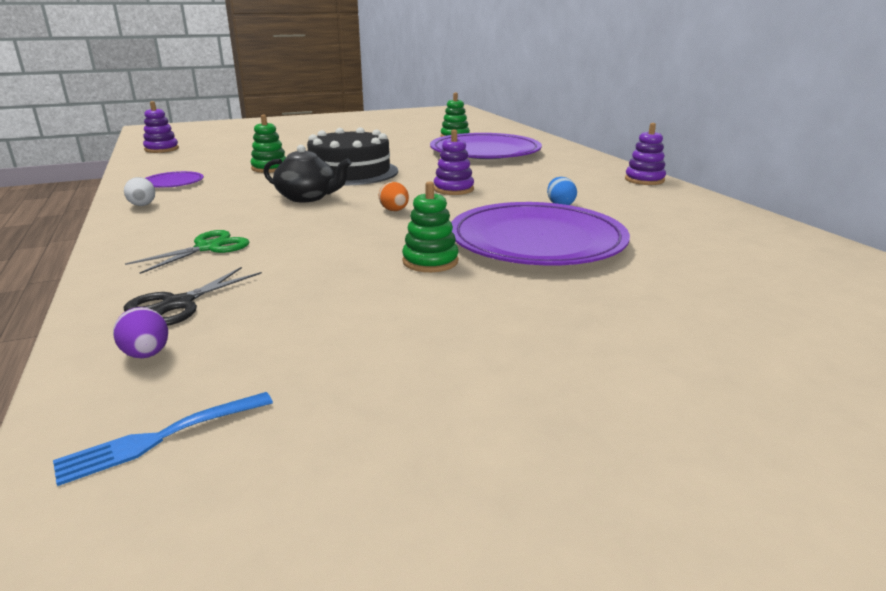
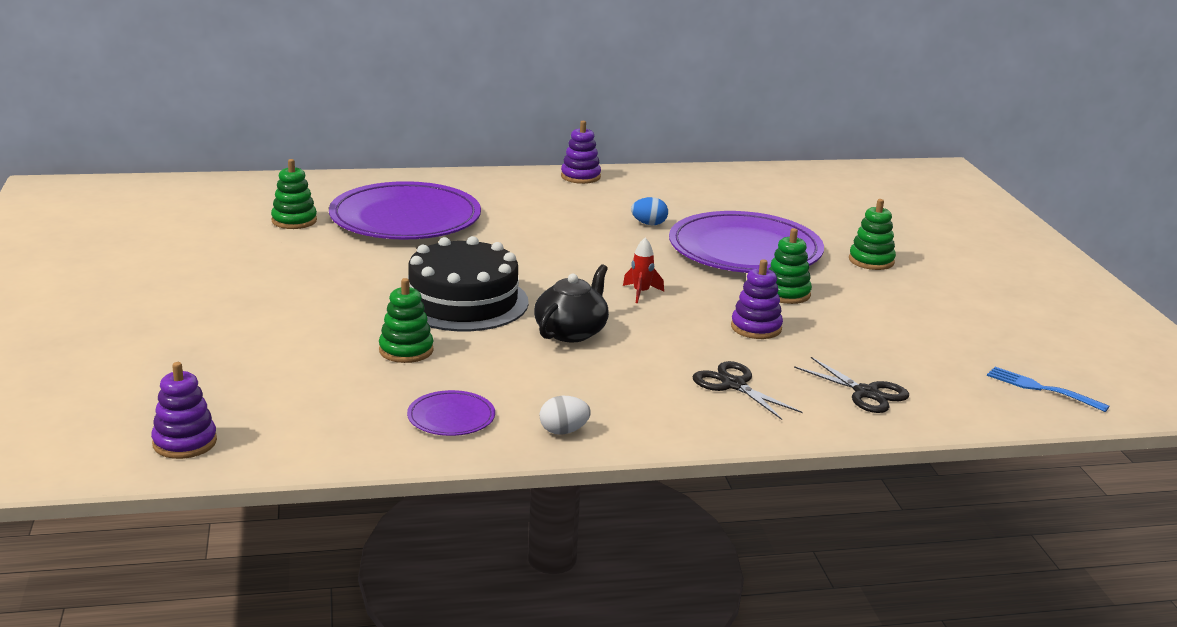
camera: 80 degrees left, 0 degrees up
(147, 354) = (950, 400): purple egg -> none
(161, 437) = (1041, 389): blue fork -> blue fork turned 150 degrees clockwise
(208, 248) = (733, 385): green scissors -> black scissors
(394, 211) = (641, 293): orange egg -> red rocket
(453, 189) = (573, 258): purple stacking toy -> purple stacking toy (756, 328)
(577, 305) = (871, 261): none -> green stacking toy

